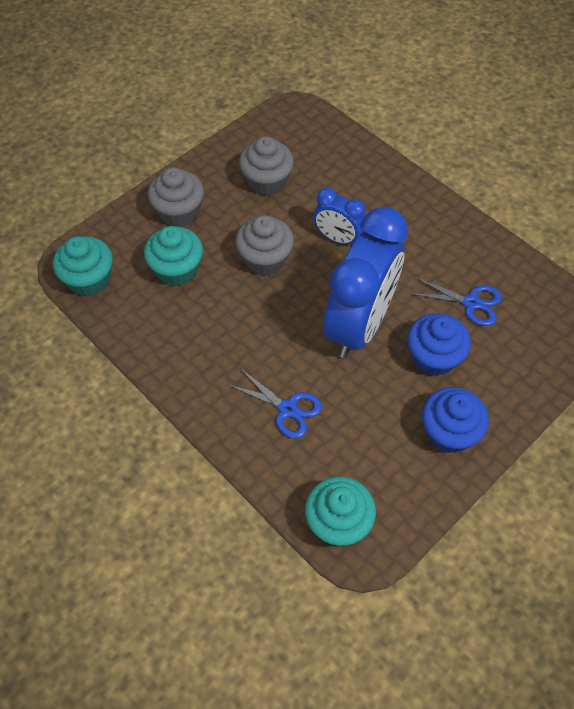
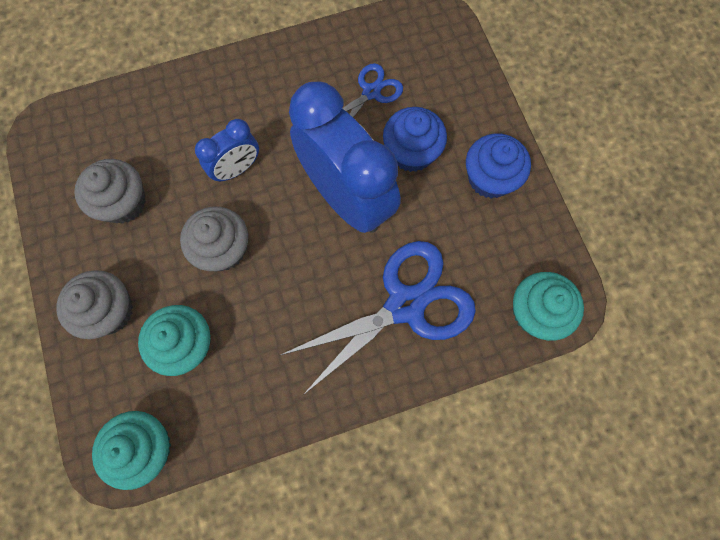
camera: 65 degrees left, 15 degrees up
(287, 409) = (405, 305): blue scissors -> blue scissors, size x1.93

